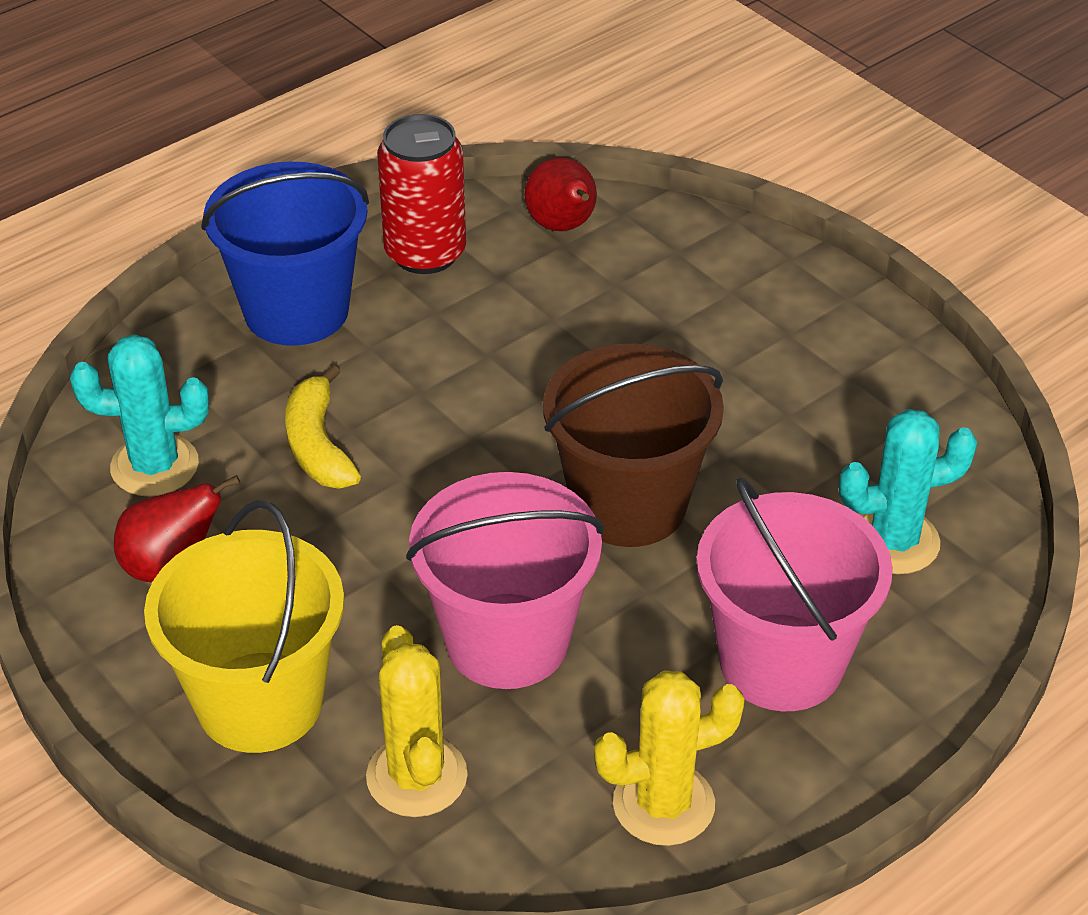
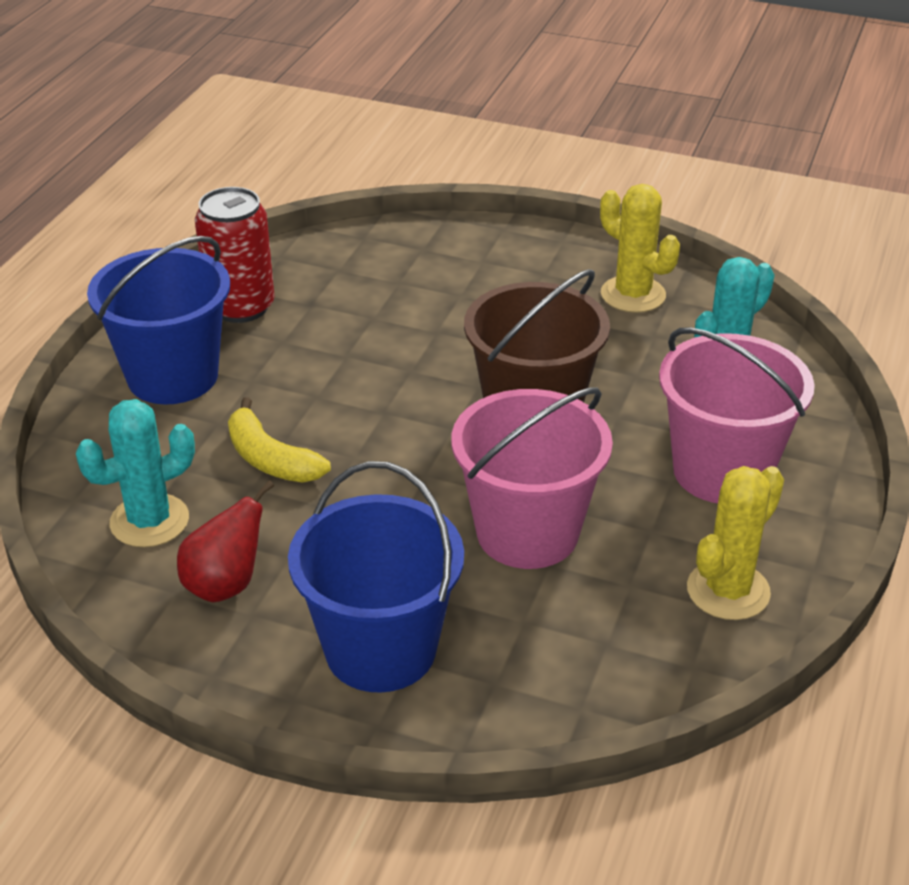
camera: 30 degrees left, 5 degrees down
(260, 702) = (380, 649): yellow bucket -> blue bucket
(416, 776) = (543, 648): yellow cactus -> yellow cactus (633, 295)
(563, 226) = (328, 258): red pear -> none

